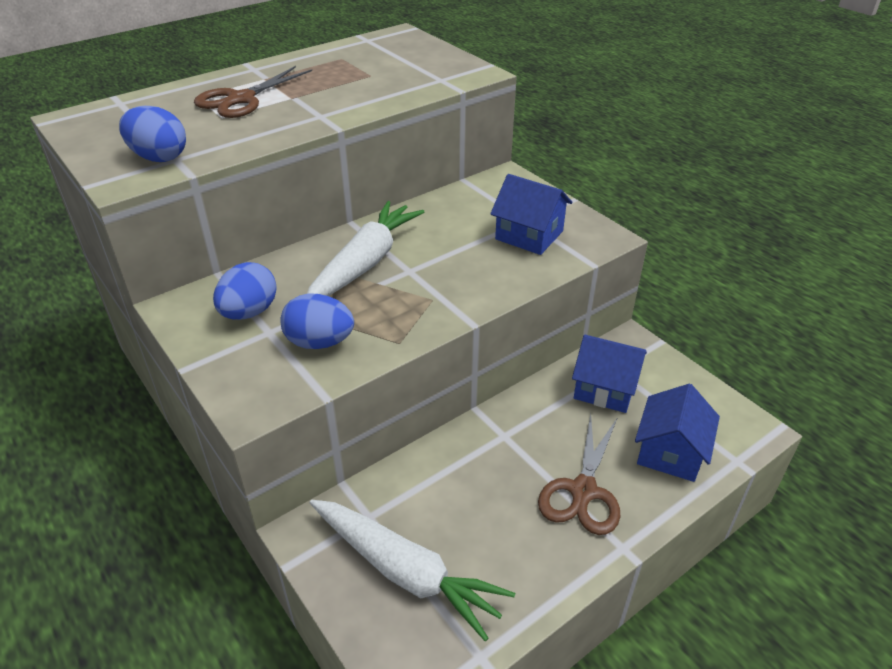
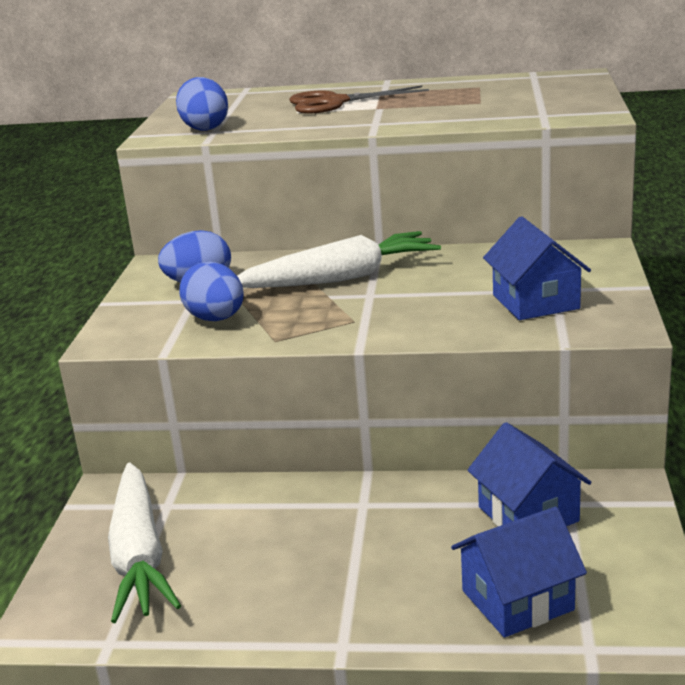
camera: 45 degrees right, 15 degrees down
(583, 491) = (372, 582): brown scissors -> none

